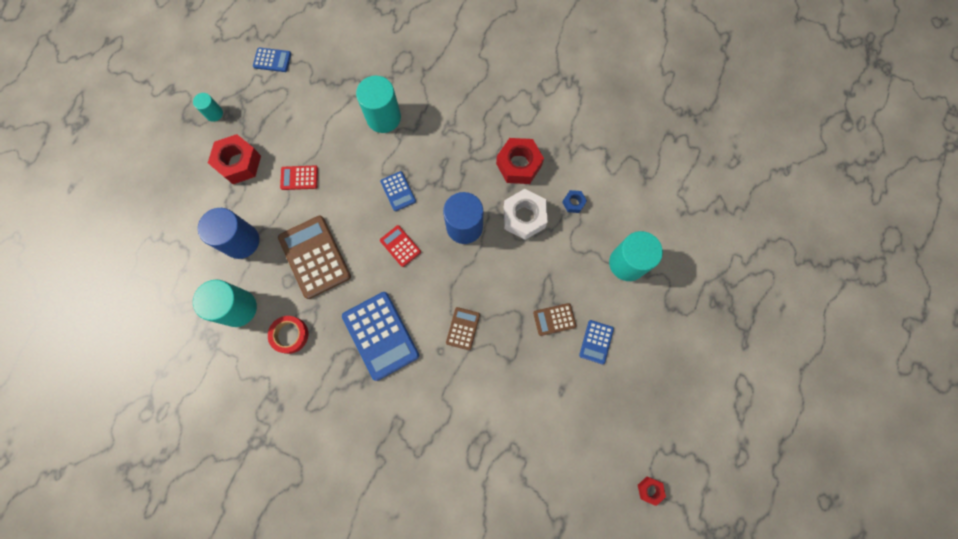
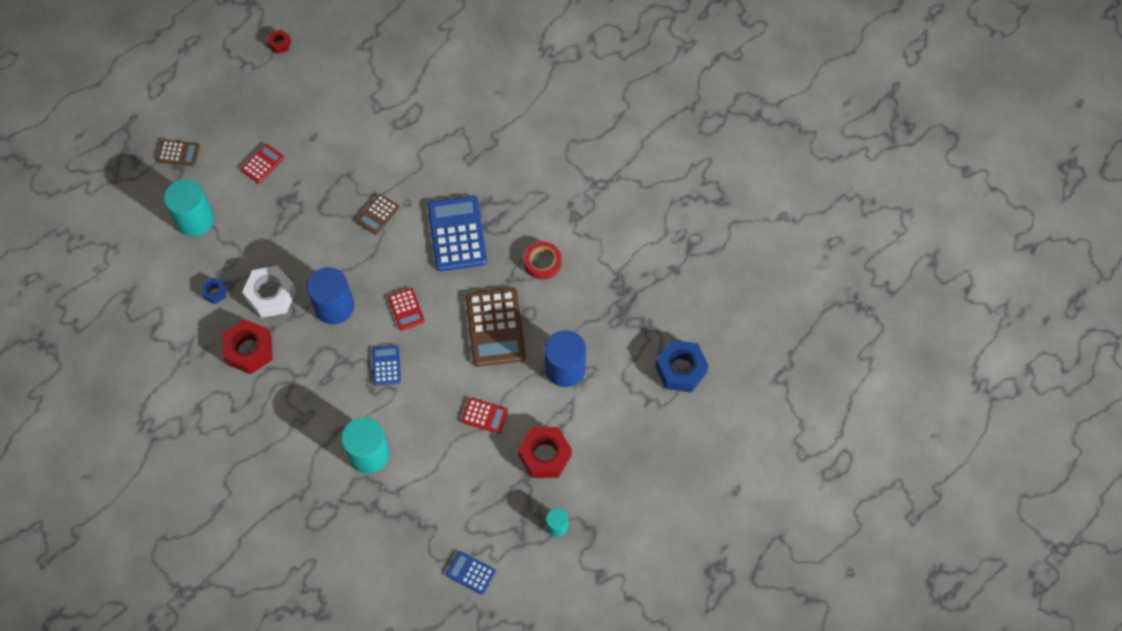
camera: 160 degrees left, 10 degrees down
(136, 275) = (680, 369): none -> blue nut
(238, 308) = (585, 303): turquoise cylinder -> none
(554, 319) = (290, 194): brown calculator -> brown calculator (178, 153)
(596, 342) = (262, 163): blue calculator -> red calculator

